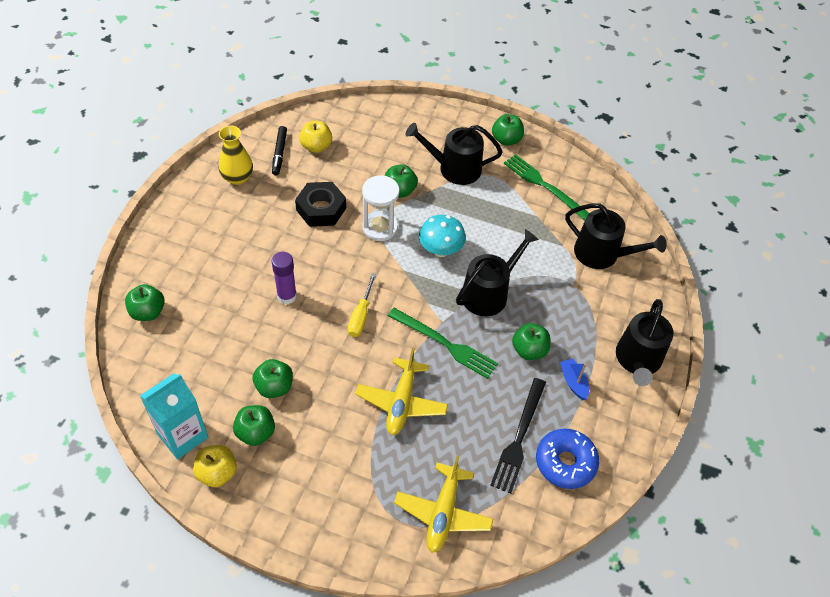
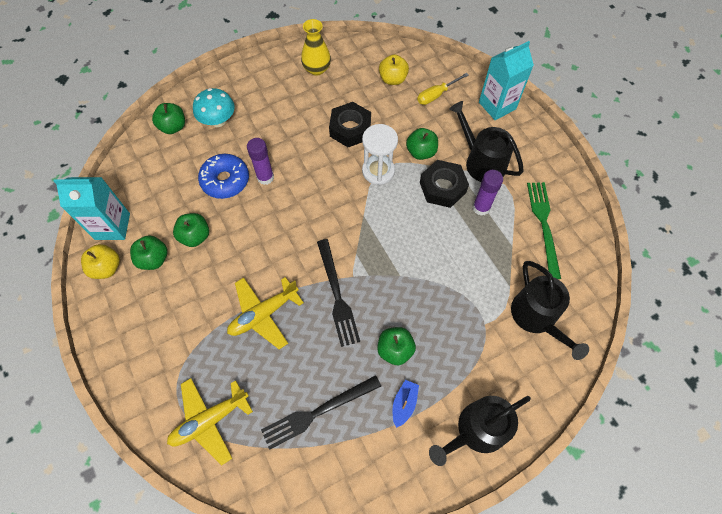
camera: 45 degrees right, 10 degrees up
(279, 153) = (362, 69): black marker -> none
(361, 316) = (299, 228): yellow screwdriver -> yellow screwdriver (436, 95)
(423, 117) = (497, 105): none -> turquoise carton
(440, 250) = (406, 219): turquoise mushroom -> turquoise mushroom (218, 121)
(444, 207) = (442, 187): none -> black nut
(445, 344) = (337, 295): green fork -> black fork
(488, 203) = (481, 208): none -> purple glue stick
(489, 293) = (409, 280): black watering can -> none
(506, 140) = (549, 165): green apple -> none
(565, 462) = (332, 462): blue donut -> blue donut (225, 180)

